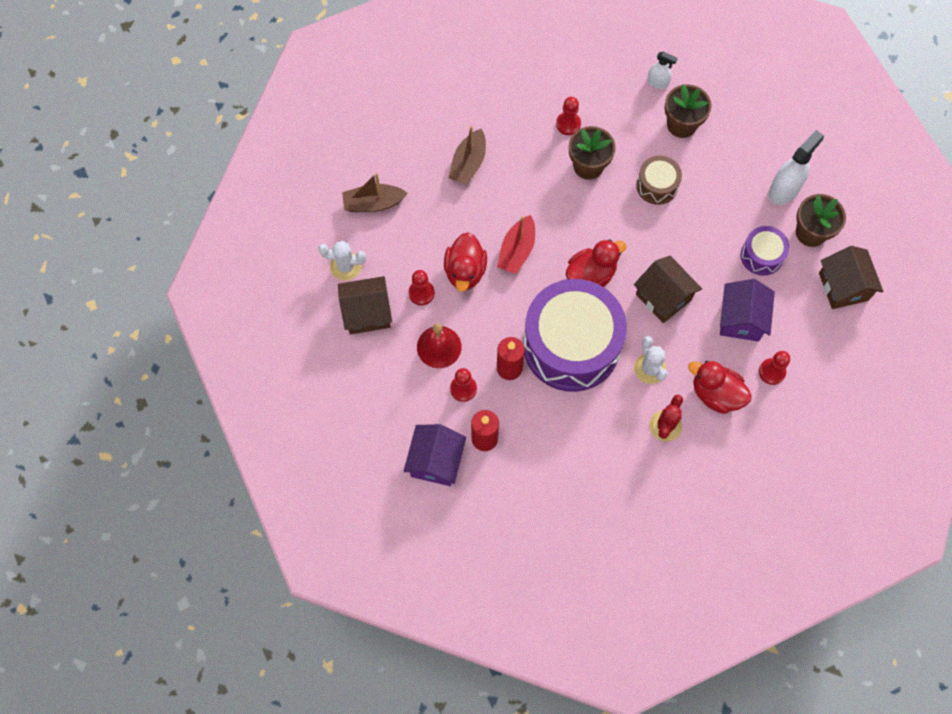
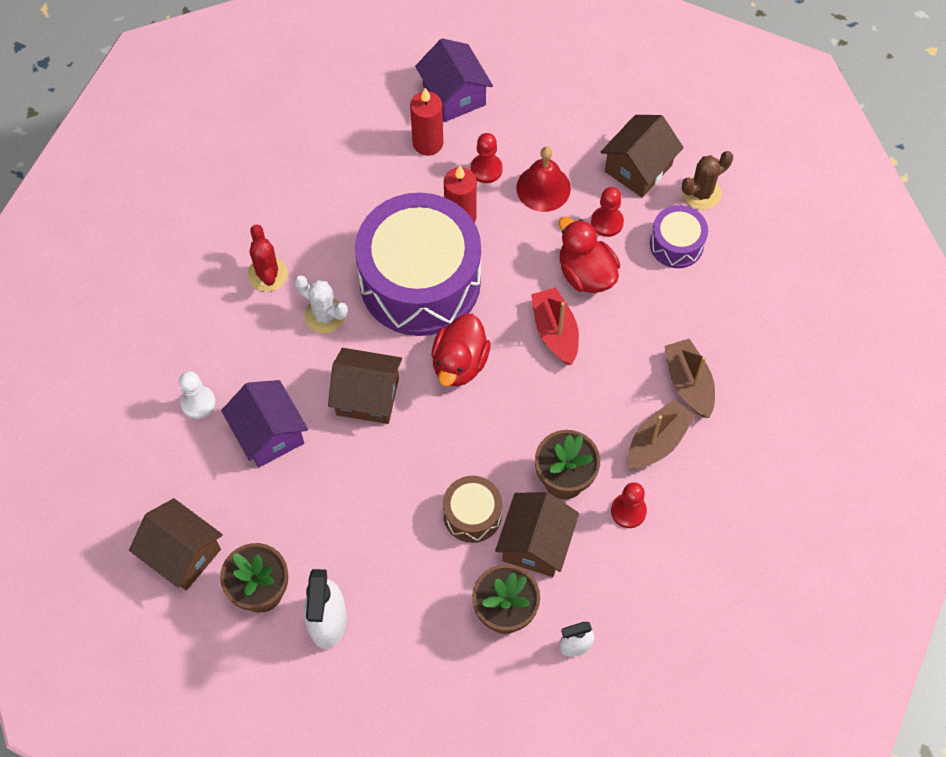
camera: 140 degrees right, 5 degrees down
(345, 266) = (701, 193): white cactus -> brown cactus
(373, 203) = (739, 270): brown boat -> brown boat (657, 441)
(634, 145) = (535, 544): none -> brown house
(716, 394) = (240, 339): red duck -> none
(761, 255) = (297, 521): purple drum -> purple drum (676, 244)
(772, 372) = (198, 403): red pawn -> white pawn

